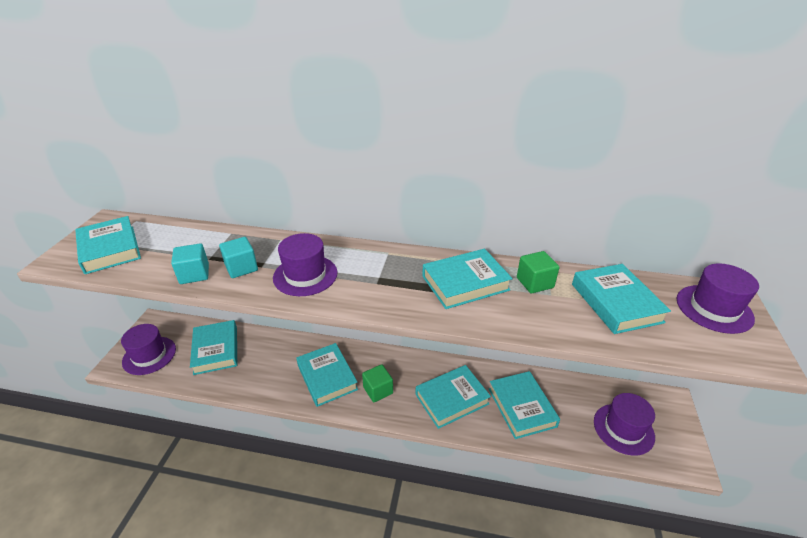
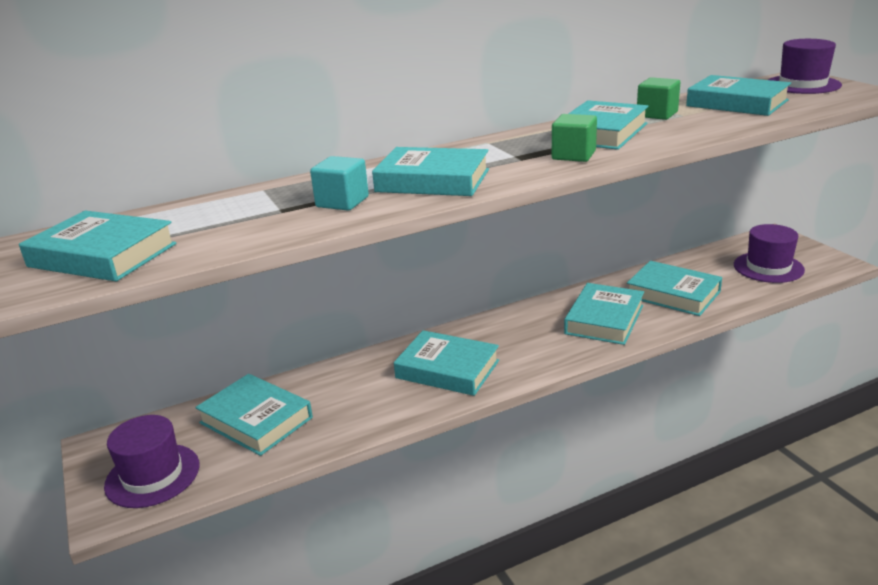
camera: 35 degrees left, 10 degrees down
(194, 274) = (290, 225): turquoise cube -> none
(305, 275) = (432, 180): purple hat -> turquoise book
(378, 390) = (521, 350): green cube -> green cube (573, 155)

